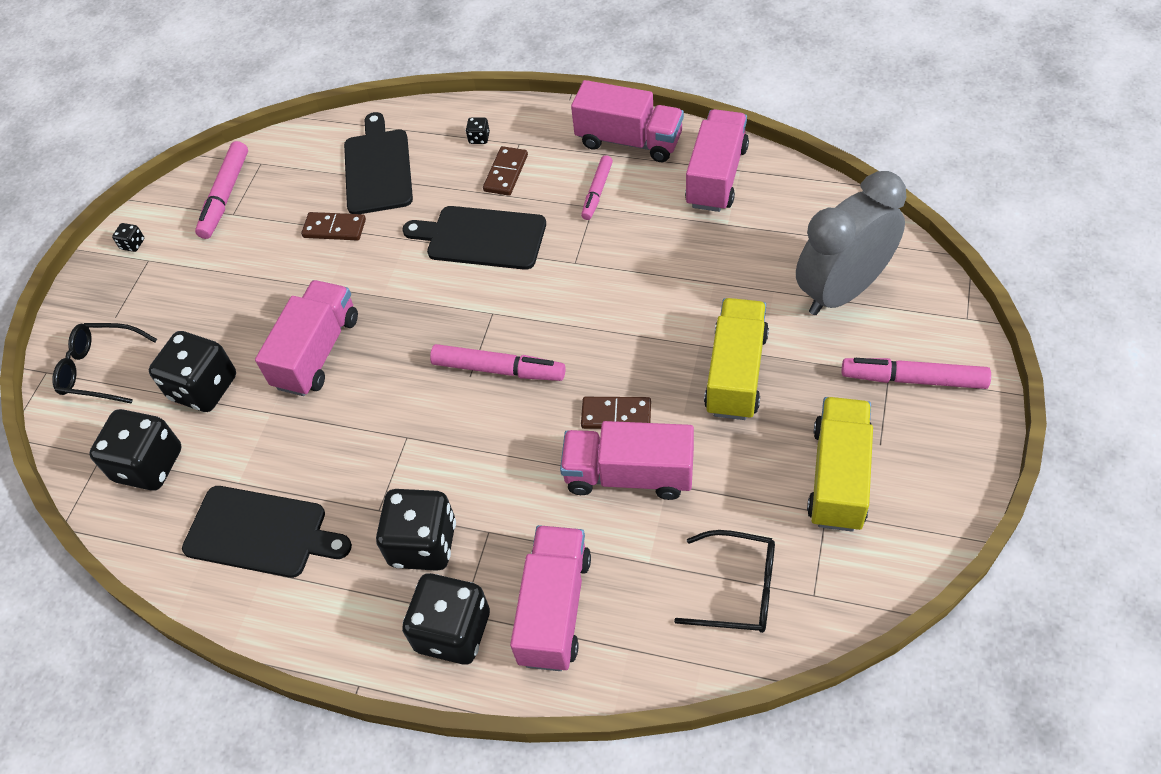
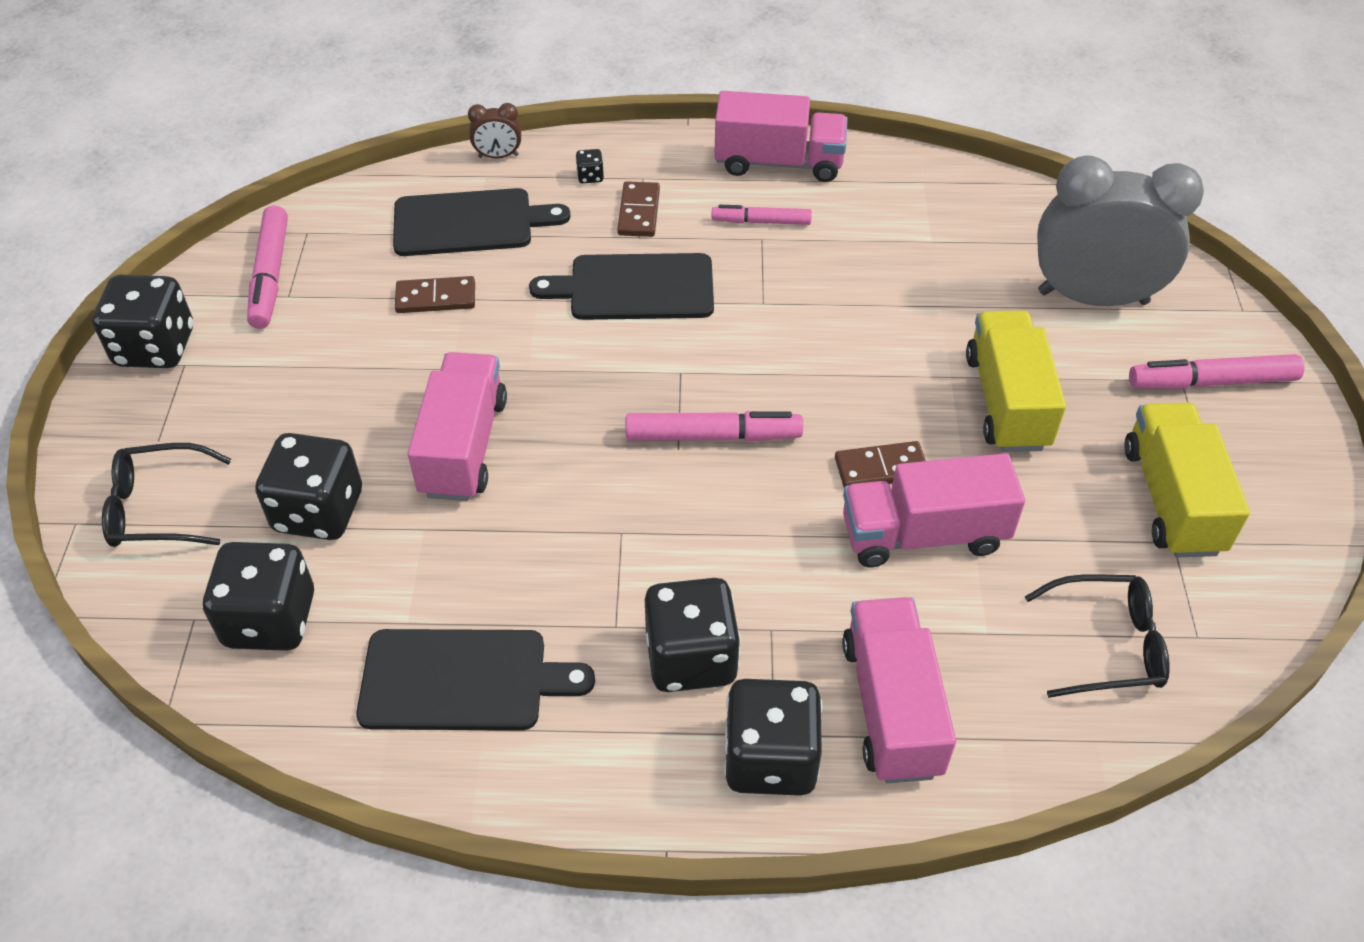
camera: 20 degrees left, 5 degrees down
(133, 244) = (155, 347): black dice -> black dice, size x2.46
(378, 168) = (469, 223): black cutting board -> black cutting board turned 105 degrees clockwise
(416, 113) = (498, 156): none -> brown clock
(597, 192) = (761, 222): pink marker -> pink marker turned 90 degrees clockwise
(716, 176) = (898, 191): pink truck -> none
(842, 291) = (1092, 297): grey clock -> grey clock turned 60 degrees clockwise

